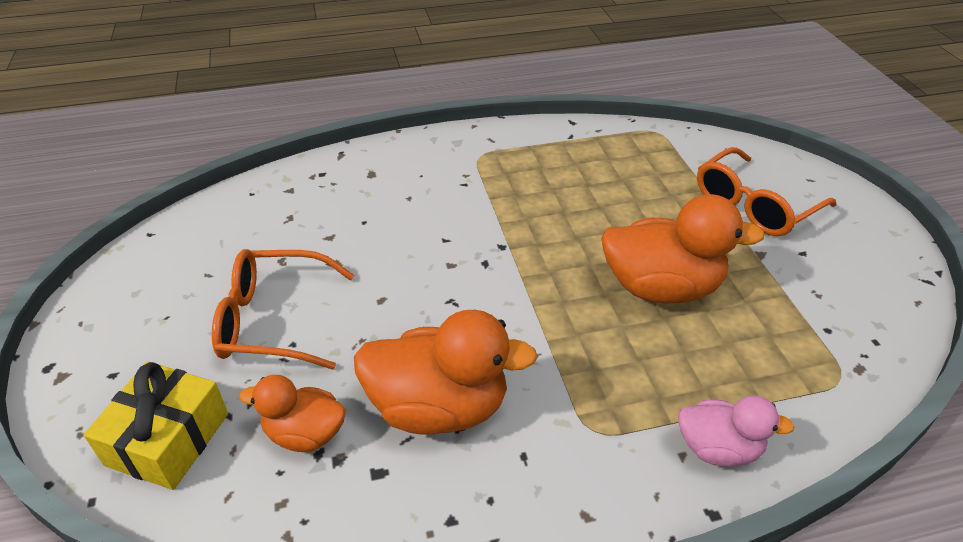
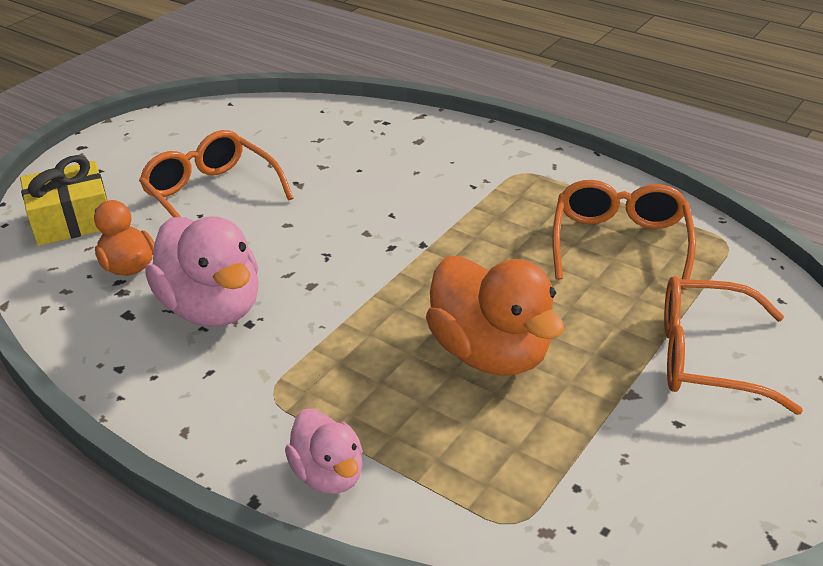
camera: 50 degrees right, 5 degrees down
(439, 407) = (212, 308): orange duck -> pink duck
(609, 167) = (620, 244): none -> orange glasses

